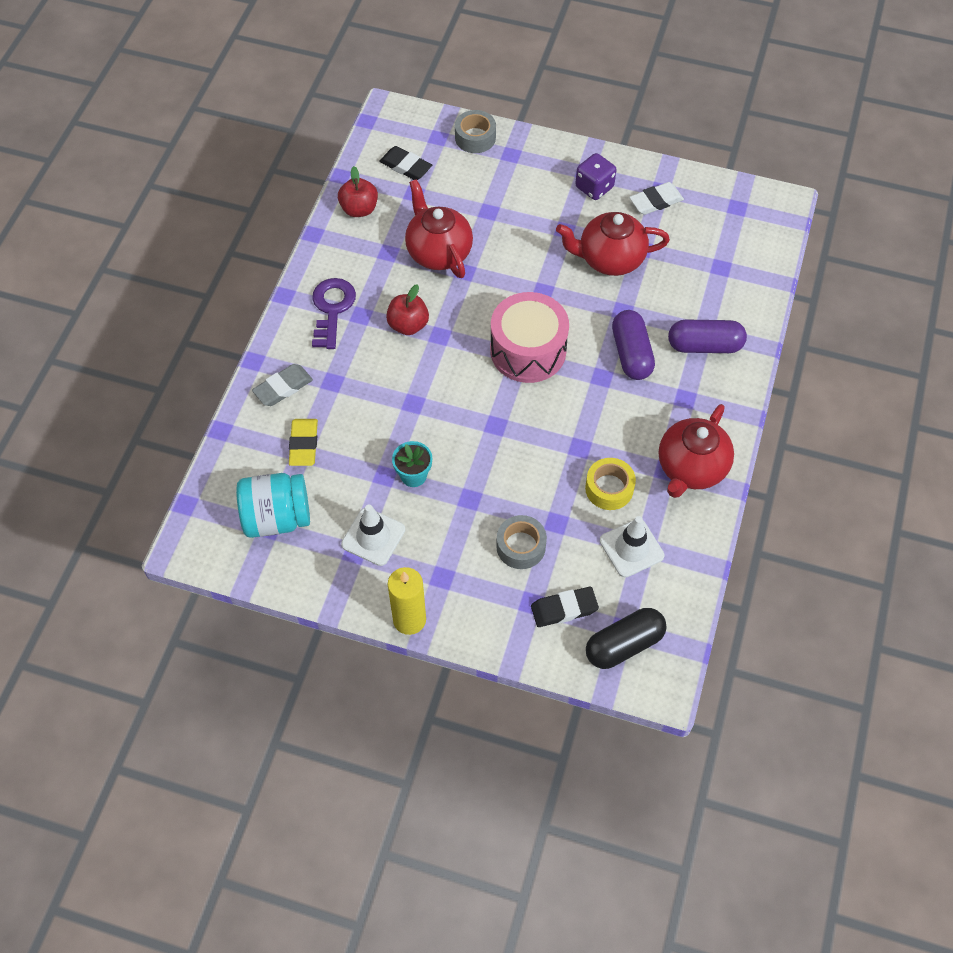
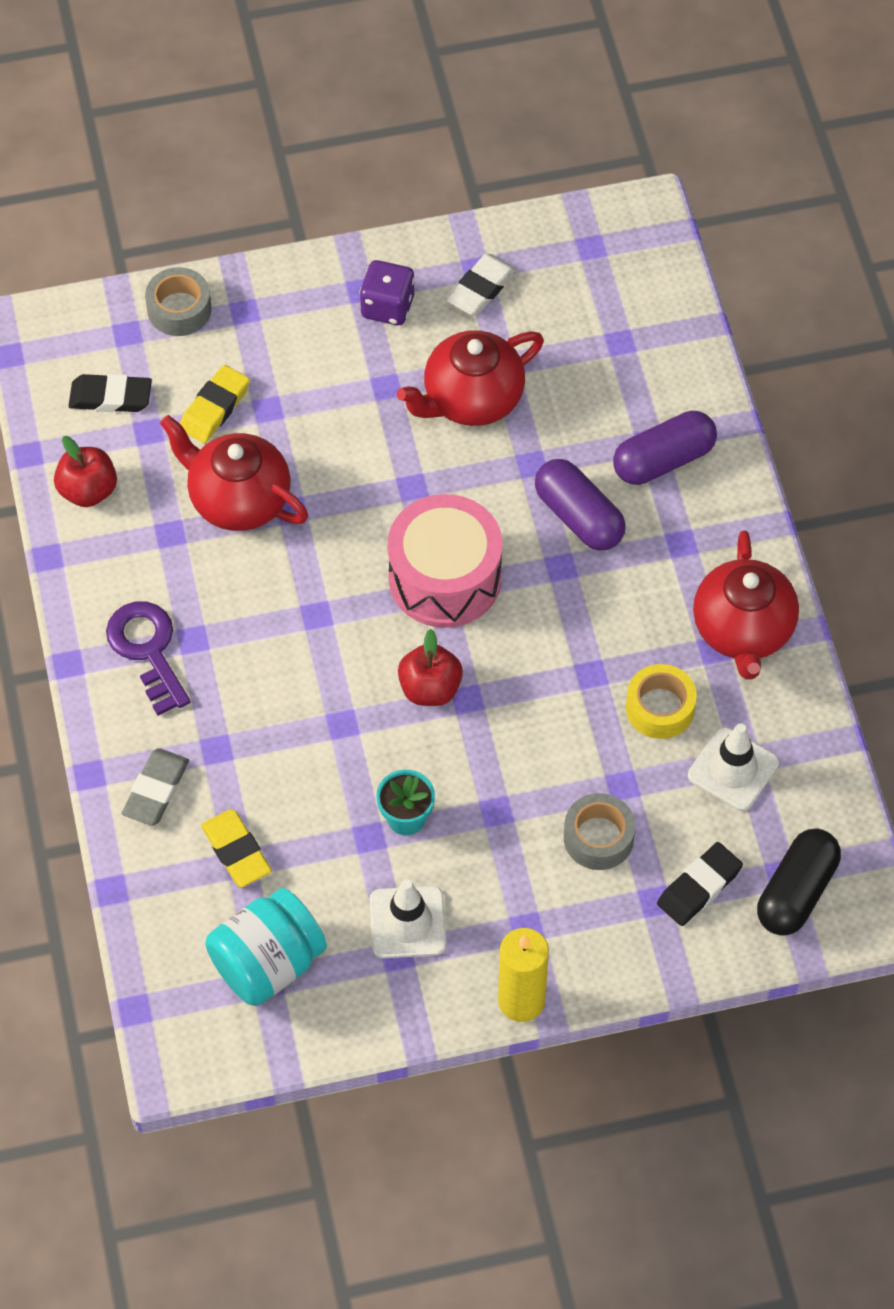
camera: 30 degrees left, 0 degrees up
(408, 325) = (265, 621): red apple -> red apple (430, 688)
(459, 197) = (214, 408): none -> yellow eraser

